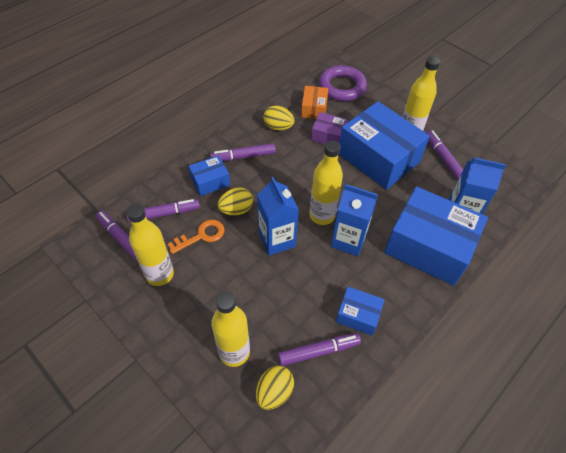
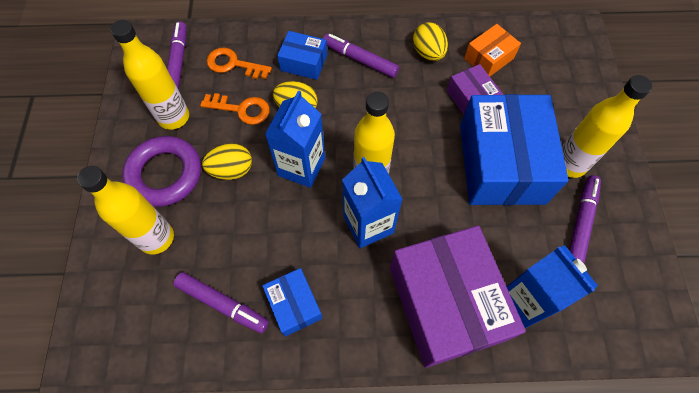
camera: 45 degrees right, 10 degrees up
(164, 214) = (233, 64): purple marker -> orange key
(274, 392) = (149, 303): yellow egg -> yellow egg (231, 170)
(342, 87) = (549, 55): purple ring -> purple ring (165, 174)
(428, 246) = (446, 303): blue box -> purple box

